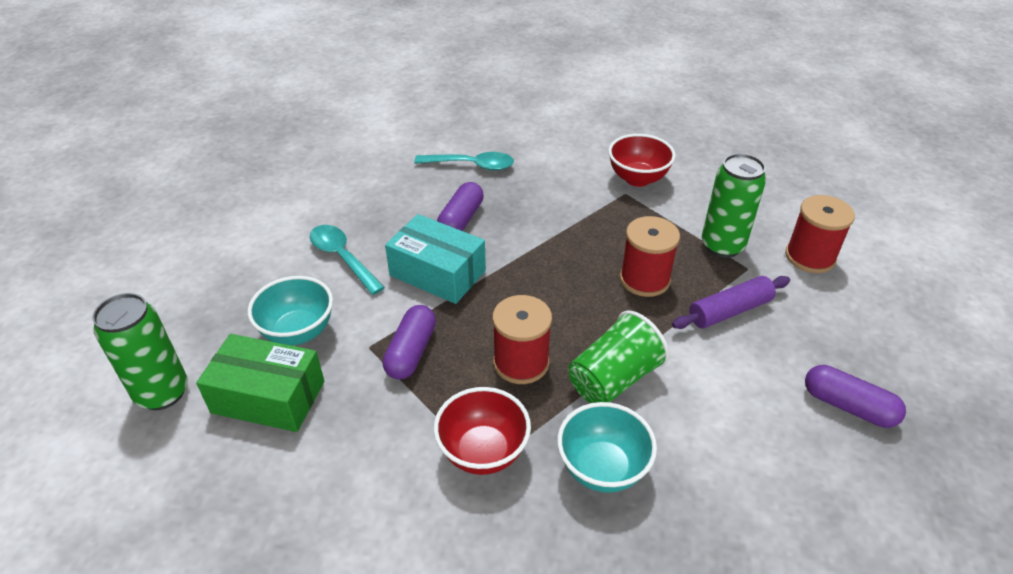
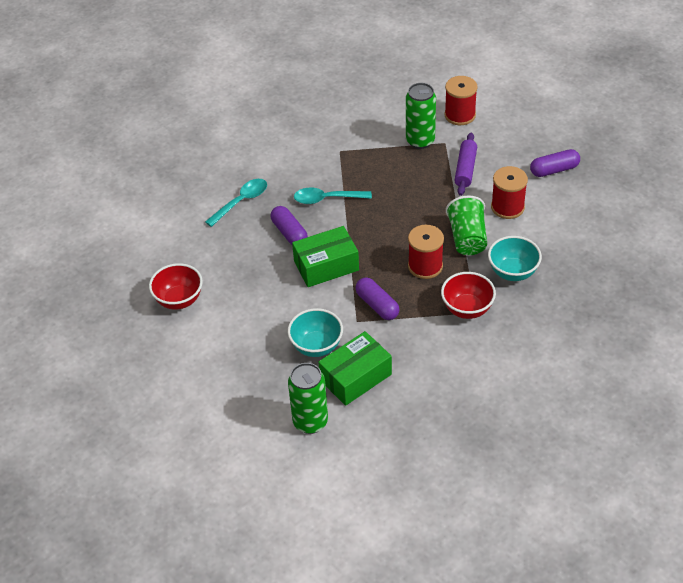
camera: 50 degrees left, 5 degrees up
(342, 258) = (270, 301): turquoise spoon -> turquoise spoon (327, 199)
(437, 273) = (326, 266): turquoise box -> green box
(637, 178) = (332, 138): red bowl -> red bowl (179, 300)
(644, 279) = (414, 186): red spool -> red spool (507, 207)

